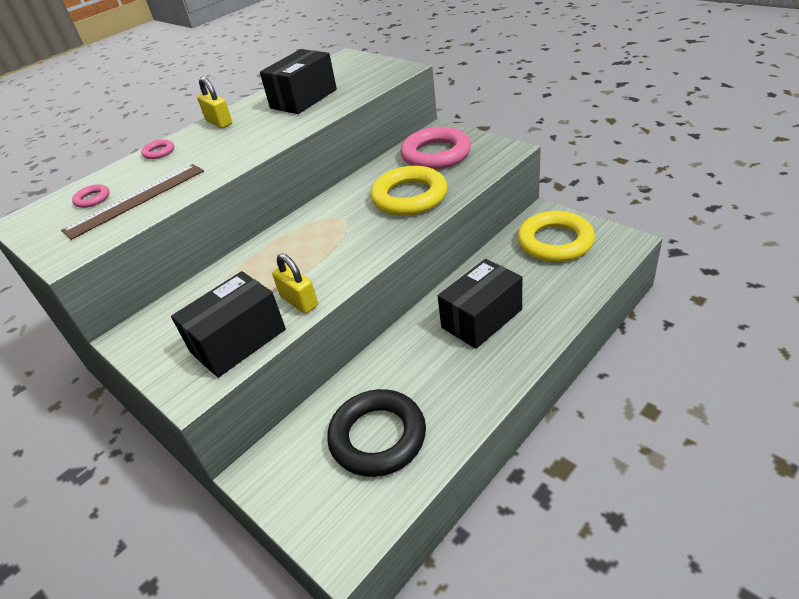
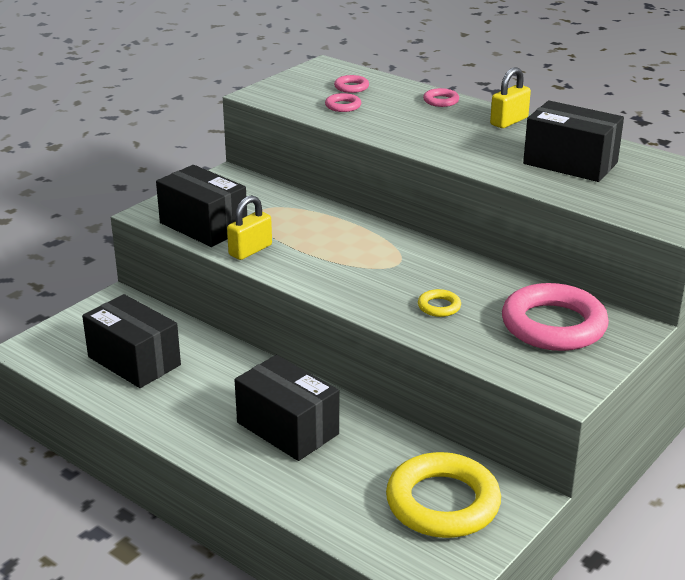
camera: 80 degrees right, 10 degrees down
(136, 200) = (343, 106): brown ruler -> pink ring
(378, 437) = (134, 361): black ring -> black box
(409, 197) = (439, 306): yellow ring -> yellow ring, size x0.42

